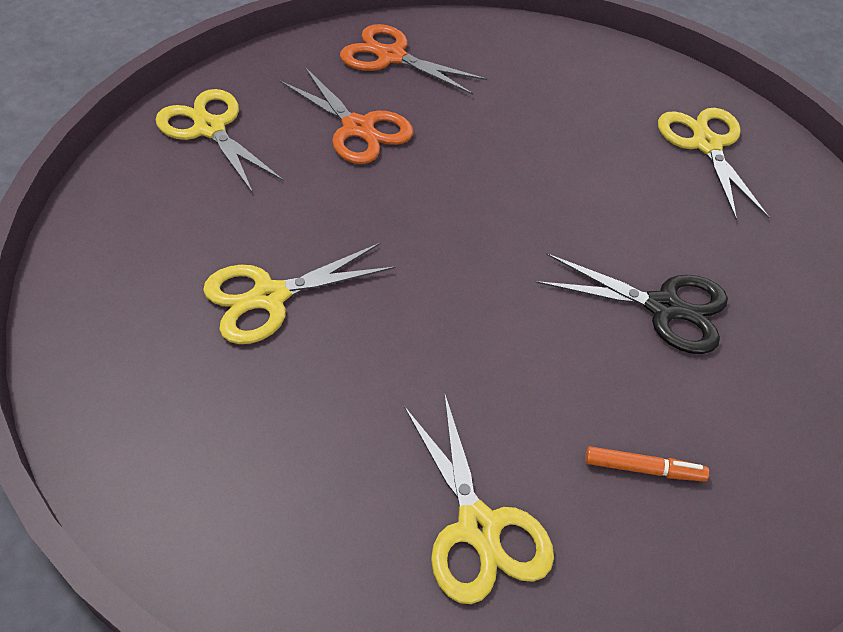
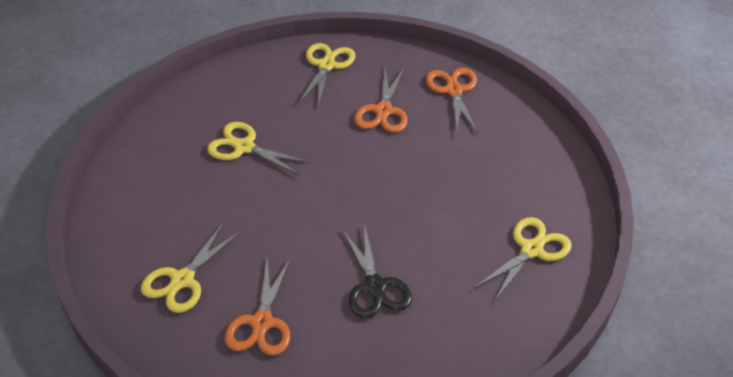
camera: 55 degrees right, 5 degrees down
(643, 469) = (262, 323): orange marker -> orange scissors

